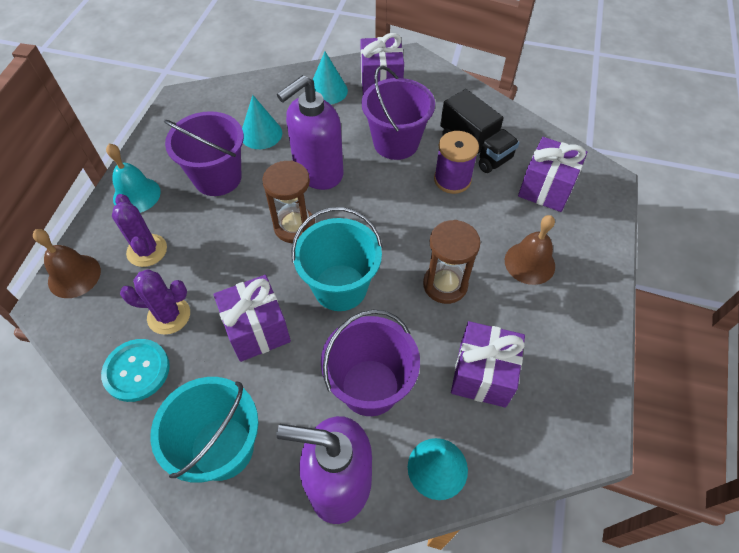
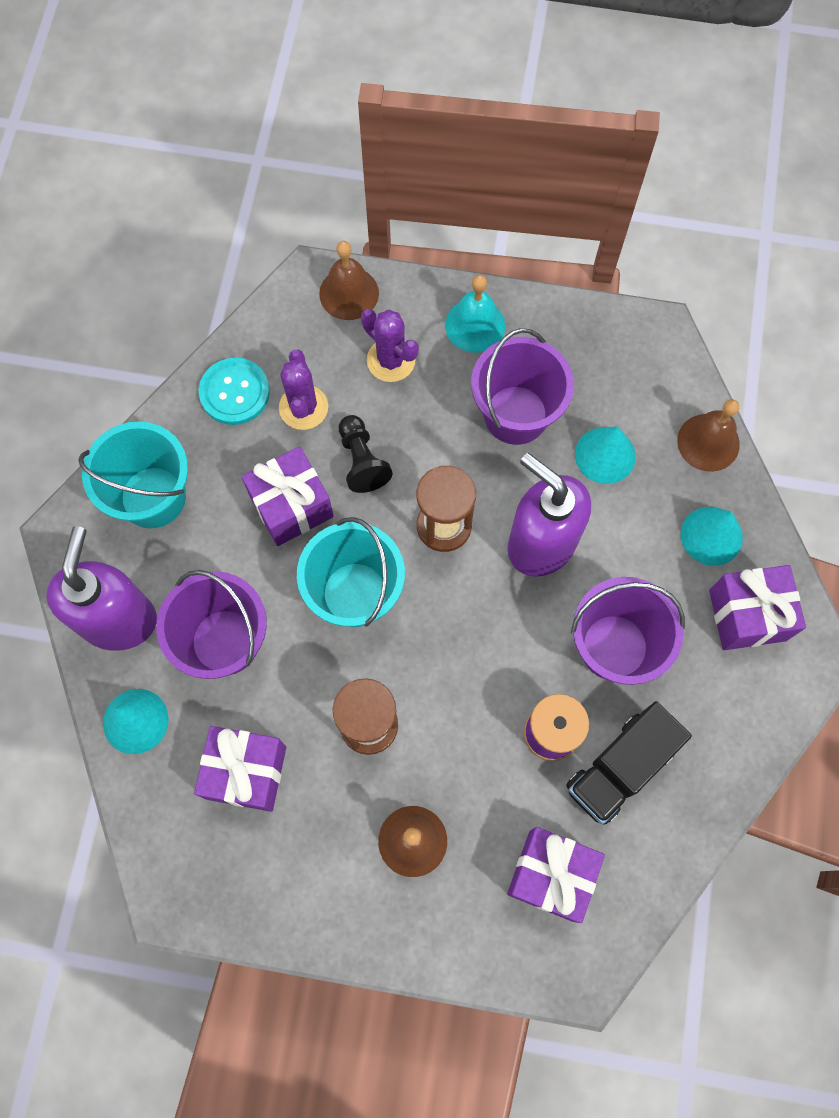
camera: 85 degrees right, 15 degrees up
(147, 250) = (391, 360): purple cactus -> purple cactus turned 75 degrees clockwise
(229, 276) = (362, 461): none -> black pawn
(265, 85) = (708, 442): none -> brown bell

